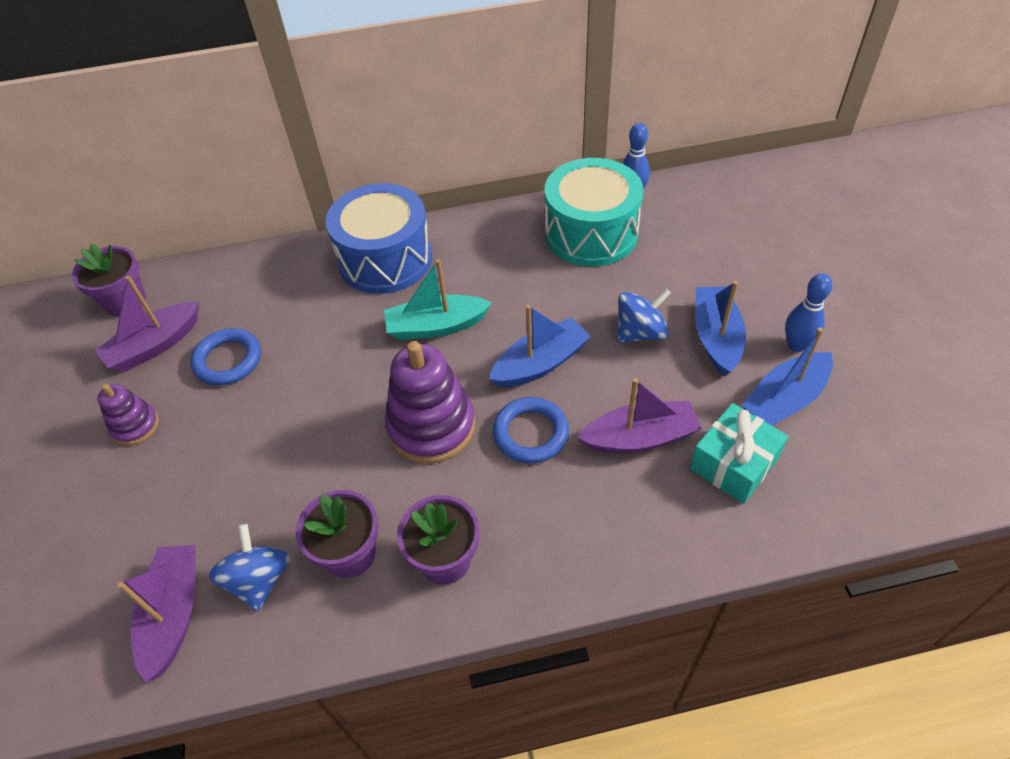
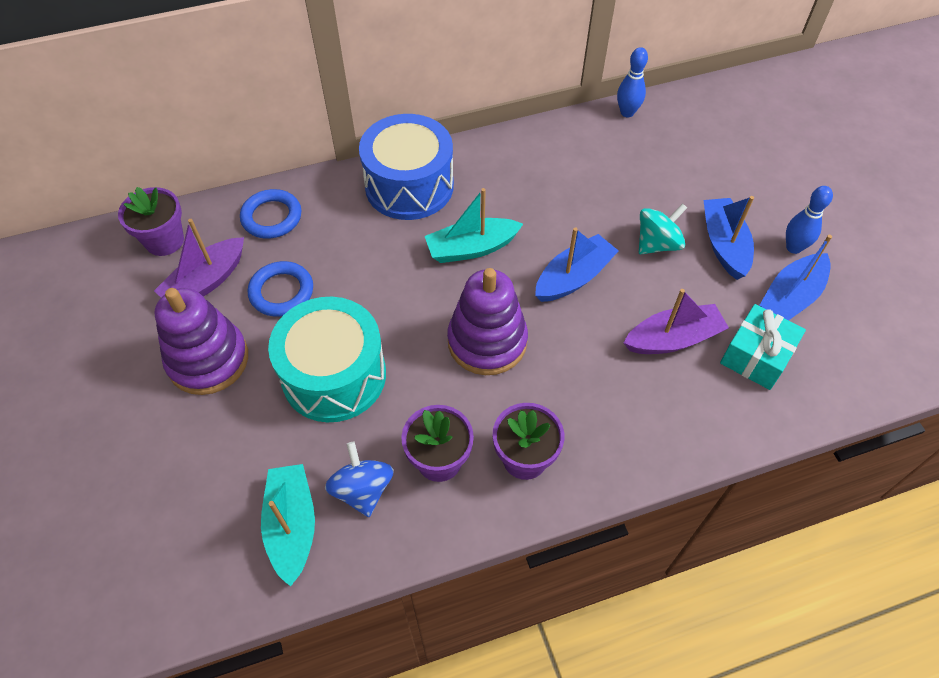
camera: 10 degrees left, 5 degrees up
(135, 426) = (208, 360): purple stacking toy -> purple stacking toy, size x1.84
(174, 614) = (292, 526): purple boat -> turquoise boat
(530, 433) = (577, 341): blue ring -> blue ring (271, 217)
(591, 233) = (596, 152): turquoise drum -> turquoise drum (334, 375)
(640, 333) = (657, 244): blue spinning top -> turquoise spinning top

